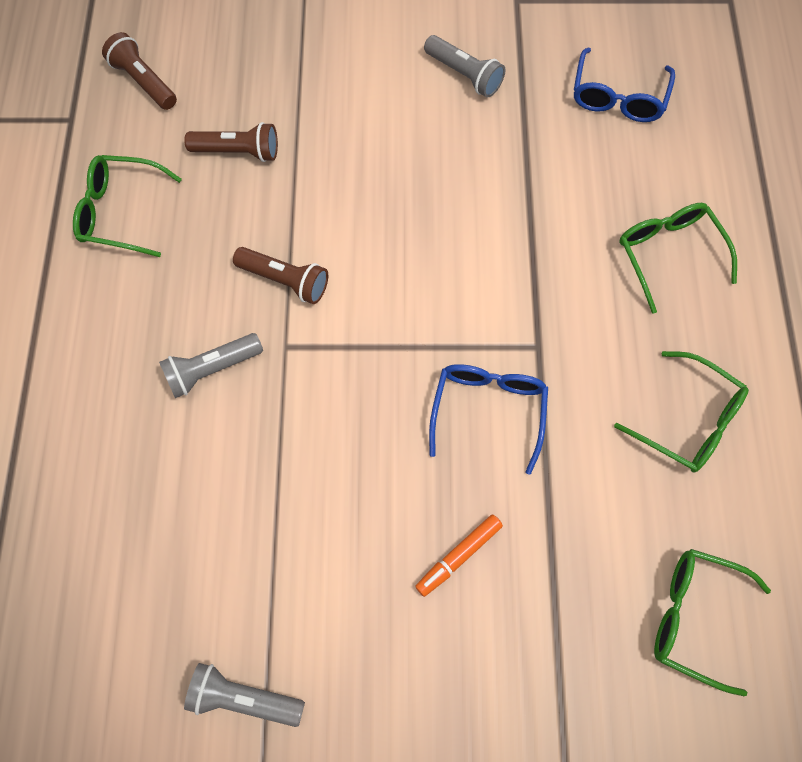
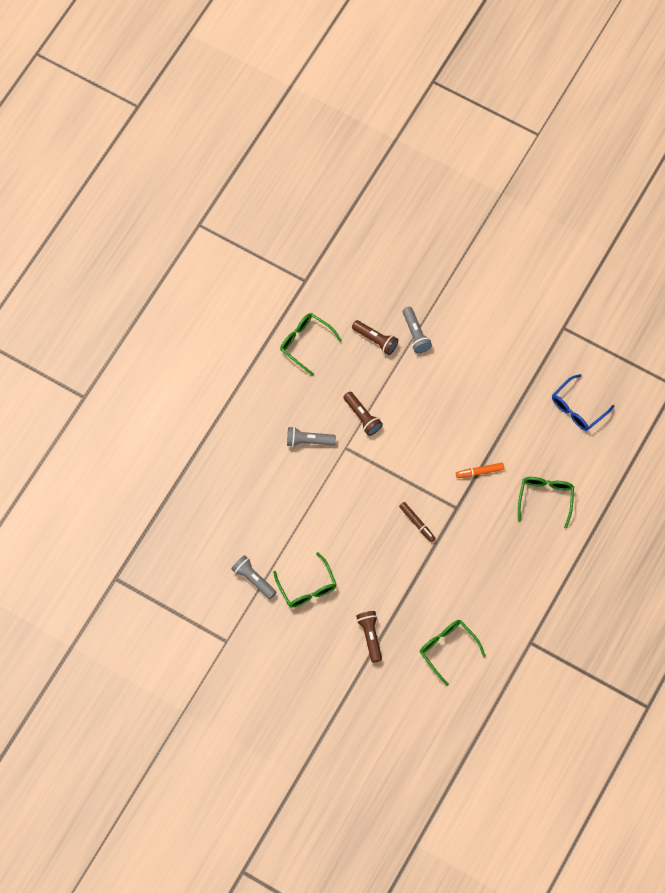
camera: 30 degrees right, 0 degrees up
(143, 82) = (350, 277): brown flashlight -> brown flashlight (370, 636)
(458, 556) = (367, 574): orange marker -> orange marker (479, 472)
(464, 75) = (509, 356): grey flashlight -> grey flashlight (415, 334)
(488, 410) = (417, 523): blue glasses -> brown marker
(689, 421) = (501, 575): green glasses -> green glasses (307, 587)

